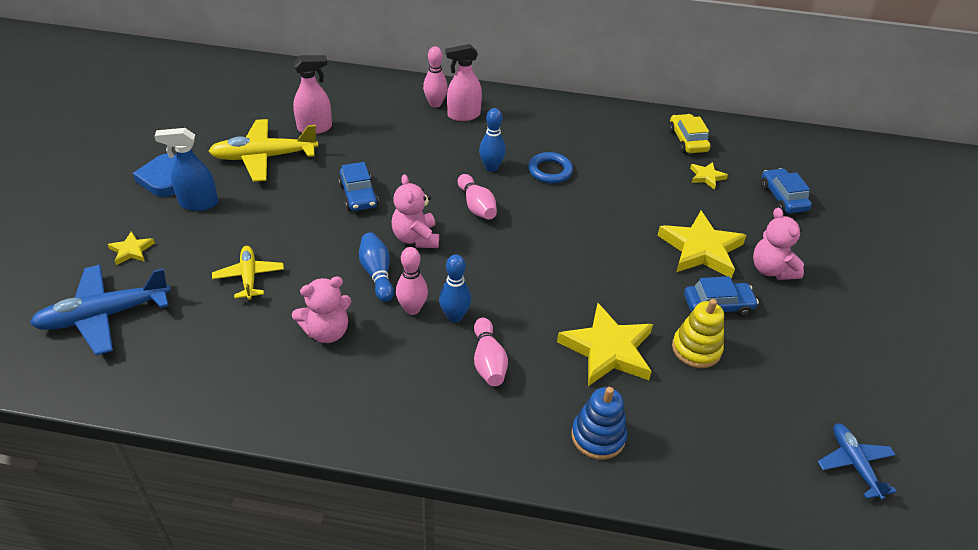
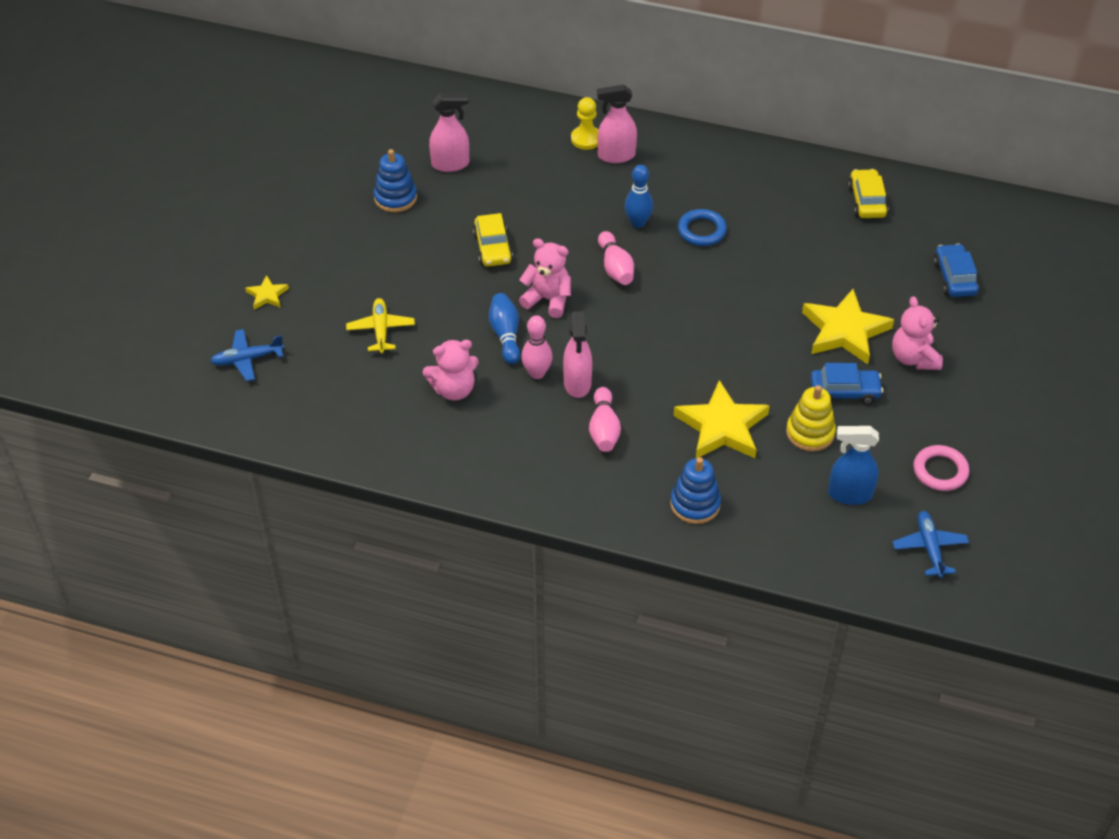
camera: 10 degrees right, 5 degrees up
(104, 316) = (247, 359): blue plane -> blue plane, size x0.60
(163, 179) = (293, 218): blue heart -> none
(198, 203) = (329, 248): blue spray bottle -> blue spray bottle (849, 494)
(264, 157) = (395, 198): yellow plane -> blue stacking toy
(358, 195) = (493, 248): blue car -> yellow car
(416, 238) = (548, 300): pink teddy bear -> pink teddy bear turned 120 degrees clockwise
(435, 104) = (586, 139): pink bowling pin -> yellow pawn
(454, 316) = (577, 383): blue bowling pin -> pink spray bottle
(706, 177) = (876, 248): yellow star -> none
(834, 378) = (940, 471): none -> pink ring

